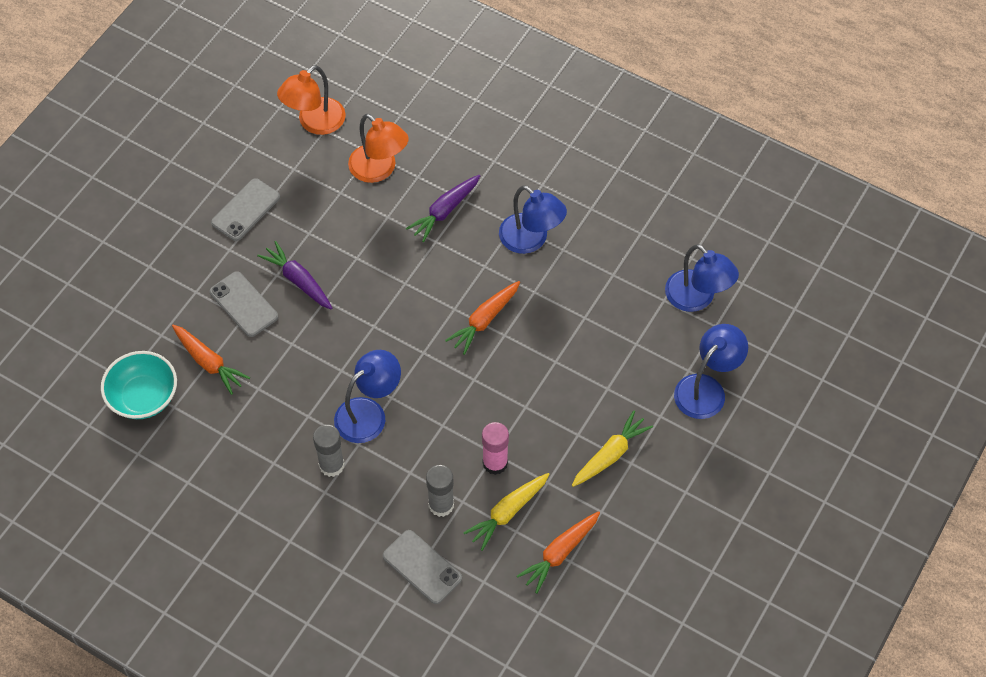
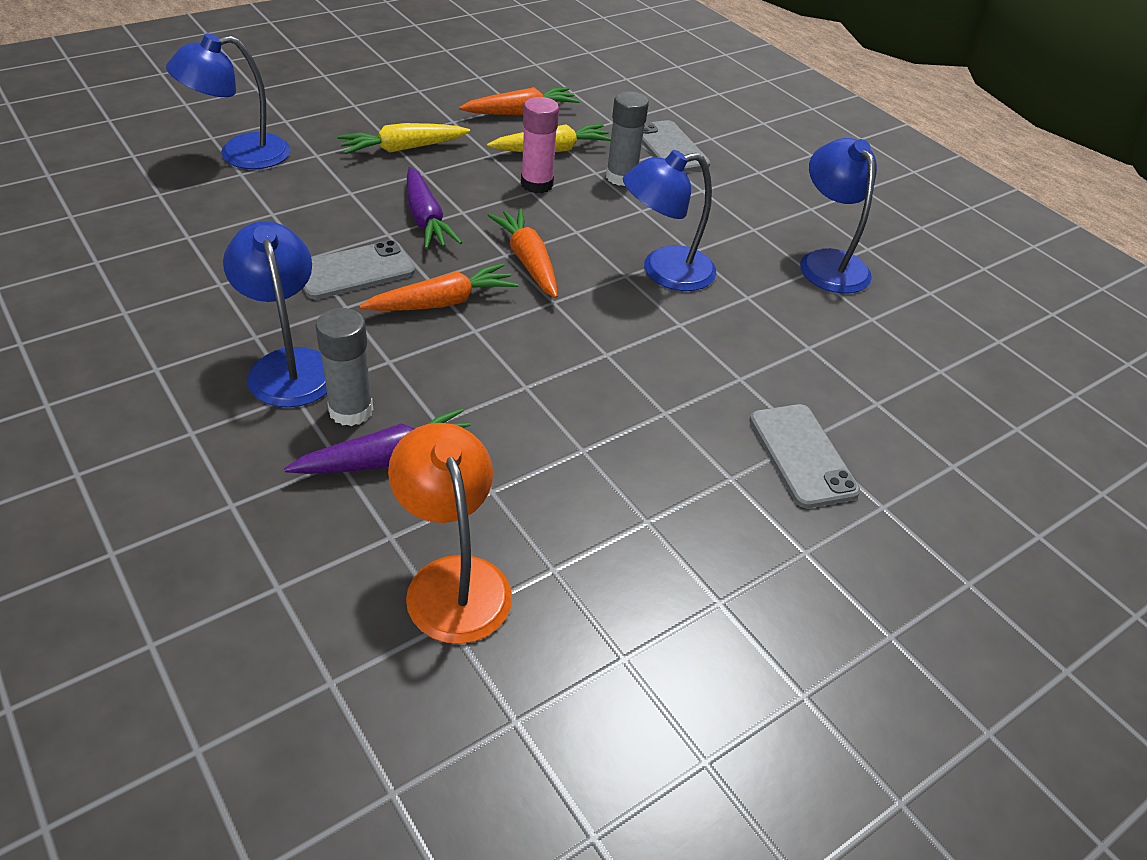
camera: 160 degrees left, 15 degrees down
(143, 397) = (988, 397): turquoise bowl -> none
(209, 362) = (877, 401): orange carrot -> orange carrot (528, 261)
(246, 210) = (753, 612): grey phone -> grey phone (354, 271)
(298, 280) = (697, 454): purple carrot -> purple carrot (426, 219)
(315, 123) = (528, 750): orange lamp -> none
(331, 465) = (735, 245): grey glue stick -> grey glue stick (351, 410)
(697, 298) = (145, 223): blue lamp -> blue lamp (827, 262)

